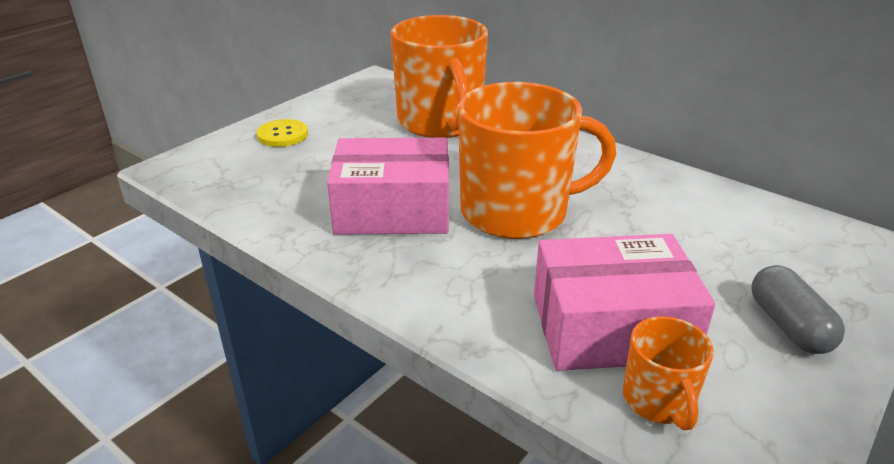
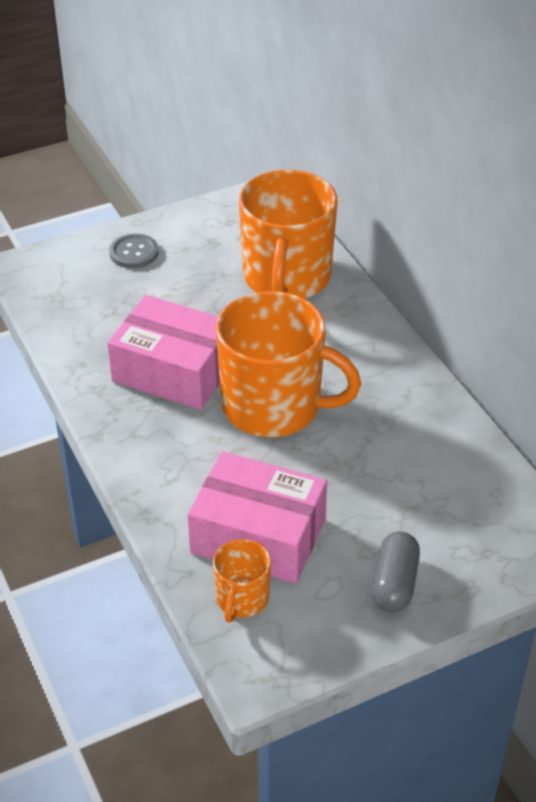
camera: 25 degrees right, 10 degrees up
(282, 135) = (134, 252): yellow button -> grey button

